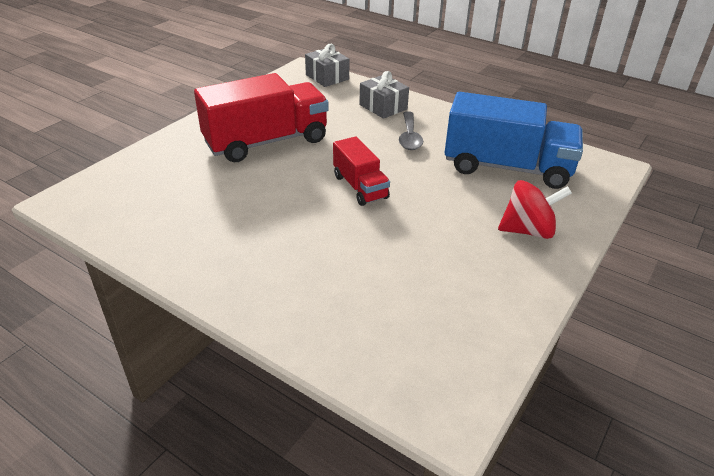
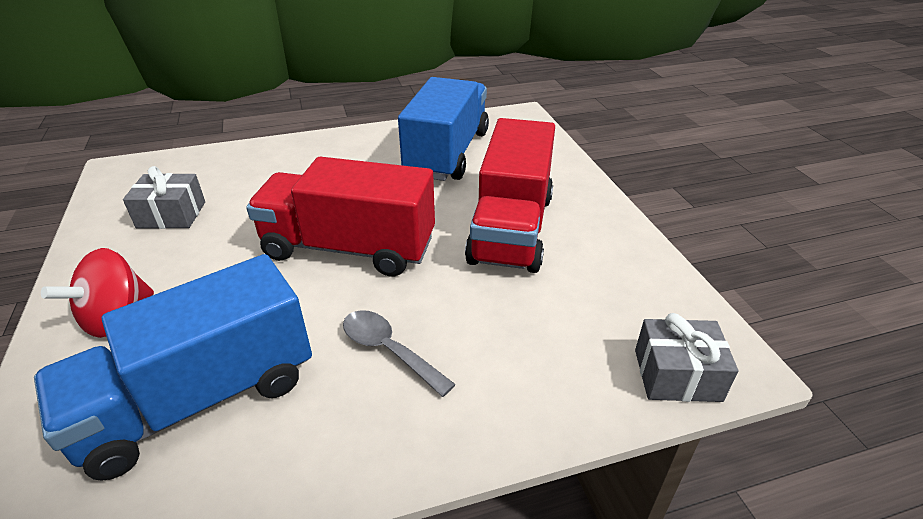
camera: 130 degrees right, 0 degrees up
(185, 207) = (447, 153): none -> blue truck
(360, 187) = (349, 248): red truck -> red truck, size x1.83
(383, 107) = (503, 380): grey gift -> grey gift (171, 215)

